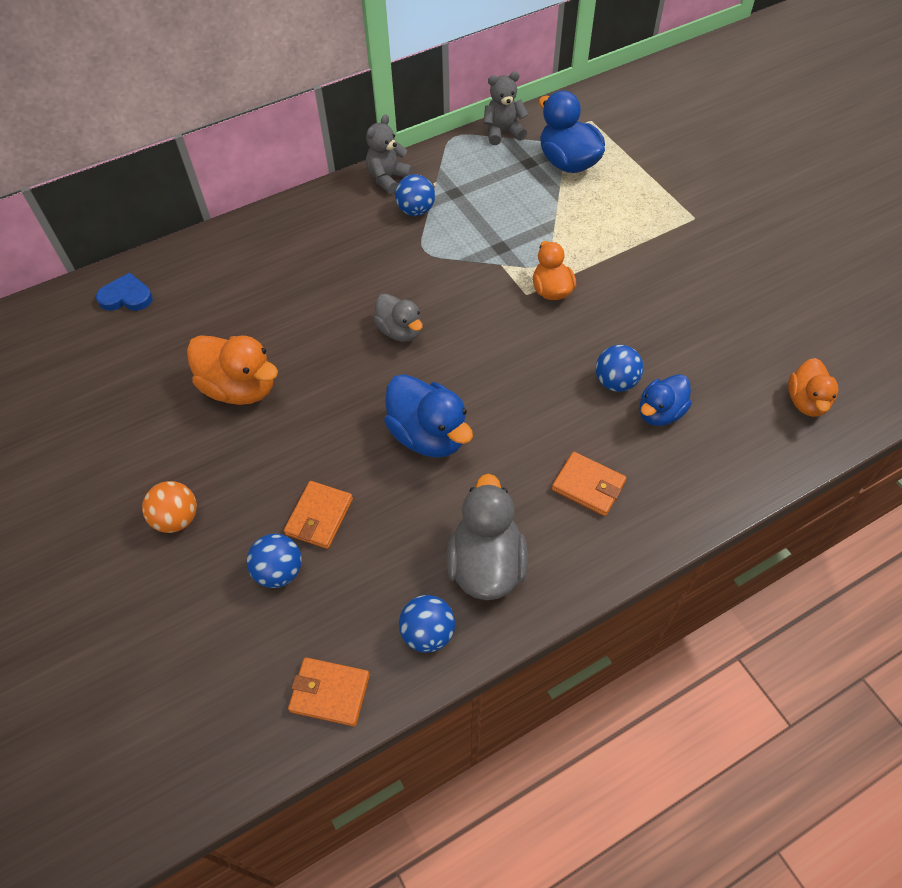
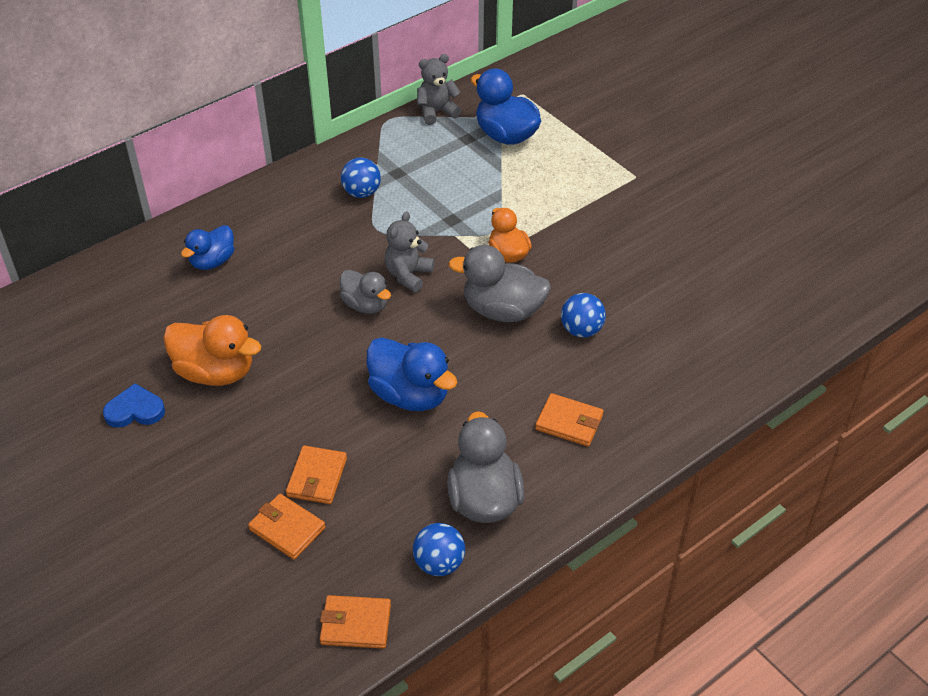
camera: 10 degrees left, 10 degrees down
(126, 297) = (80, 300): blue heart -> blue heart (135, 410)
(177, 518) = (176, 495): orange ball -> none
(279, 571) = (287, 529): blue ball -> orange wallet
(388, 178) = (328, 165): grey teddy bear -> grey teddy bear (408, 275)
(537, 351) = (502, 310): none -> grey duck
(660, 412) = (627, 352): blue duck -> blue duck (212, 261)
(806, 401) = (760, 329): orange duck -> none

